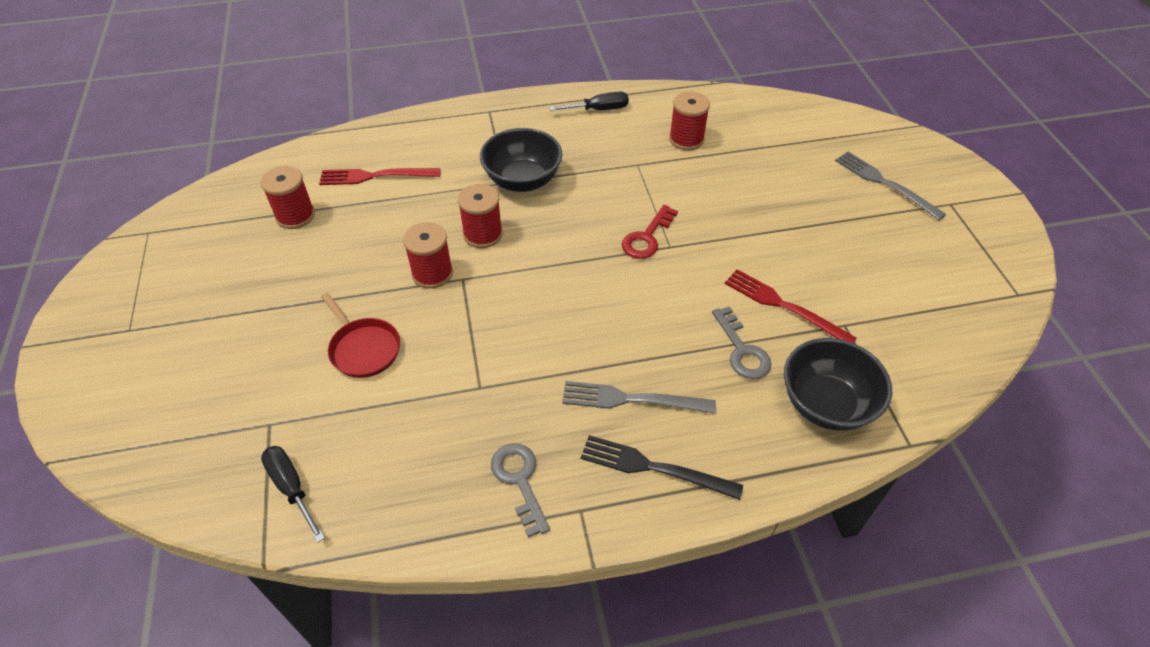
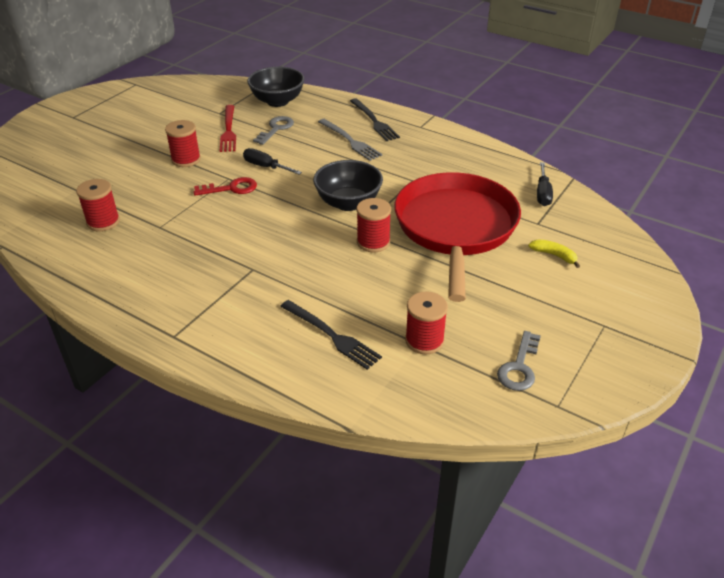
camera: 135 degrees left, 10 degrees down
(222, 385) = (554, 255): none -> yellow banana
(364, 349) = (455, 227): red pan -> red pan, size x2.41
(376, 176) = (331, 335): red fork -> black fork
(483, 234) = (314, 245): red spool -> red spool (186, 159)
(519, 481) = (434, 144): grey key -> grey key (519, 367)
(522, 180) = (240, 263): black bowl -> black bowl (348, 203)
(599, 110) = (105, 279): black screwdriver -> black screwdriver (266, 167)
(885, 184) = (74, 139): grey fork -> none

